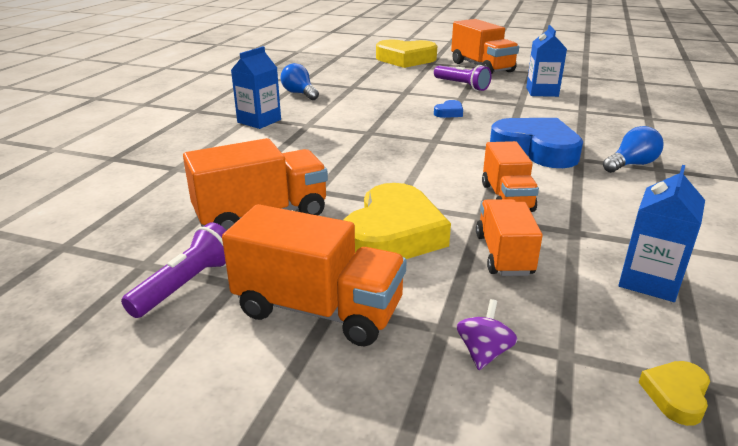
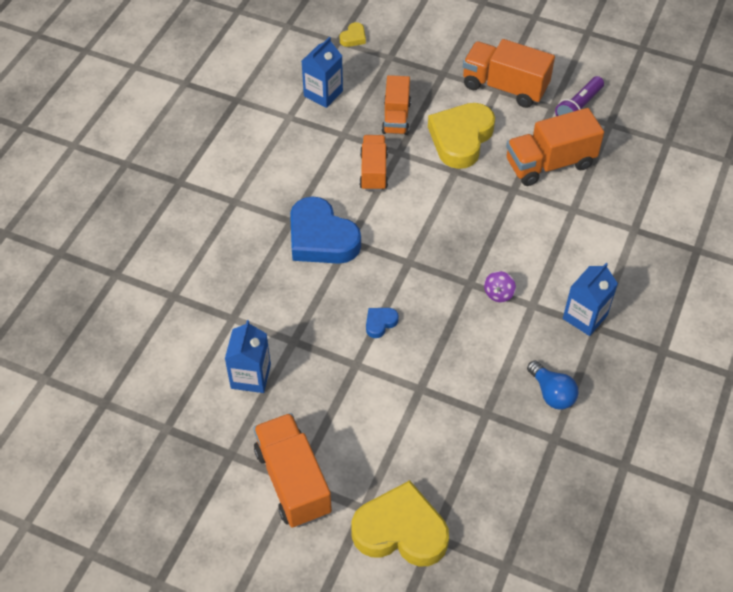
camera: 175 degrees left, 25 degrees up
(462, 85) = (343, 406): purple flashlight -> none
(483, 352) = (427, 60): purple spinning top -> purple spinning top (498, 294)
(631, 165) = (253, 208): blue light bulb -> none

